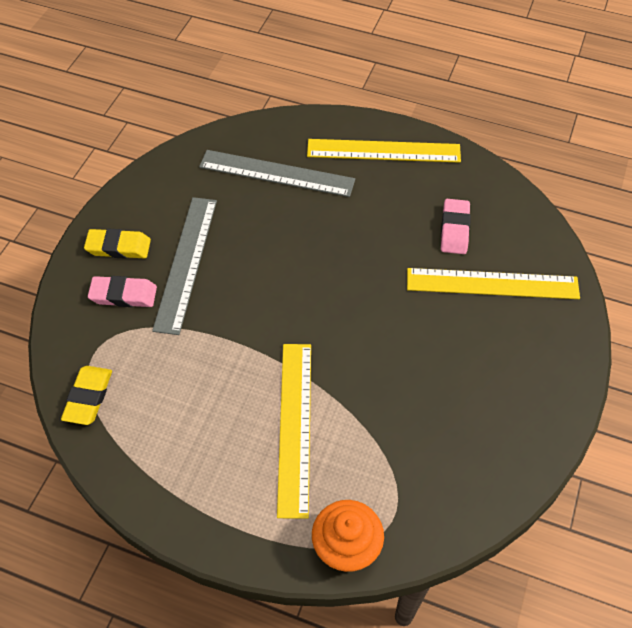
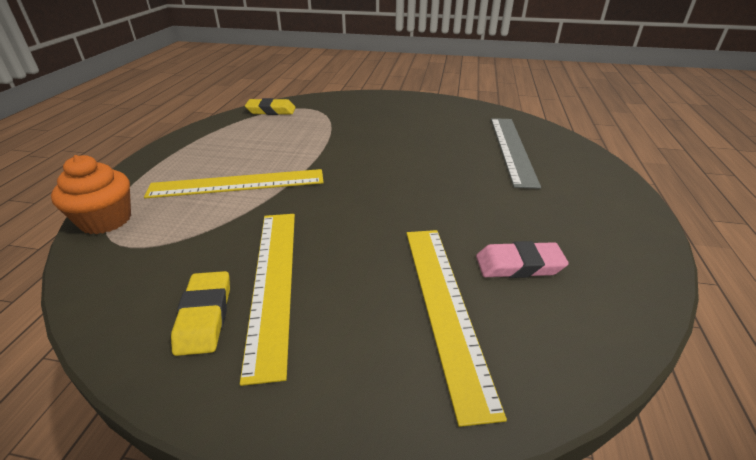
camera: 80 degrees right, 20 degrees down
(118, 247) = (396, 104): yellow eraser -> yellow eraser (205, 316)
(123, 295) = (355, 110): pink eraser -> none
(186, 263) = (392, 125): grey ruler -> none
(383, 151) = (598, 203): yellow ruler -> yellow ruler (273, 282)

